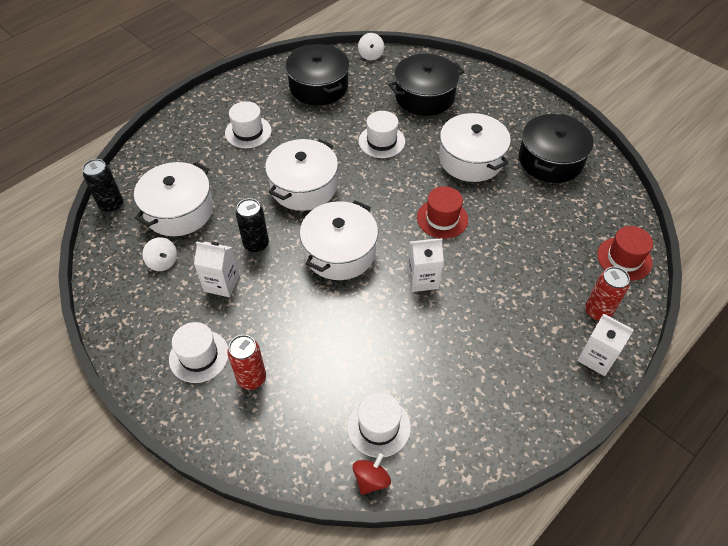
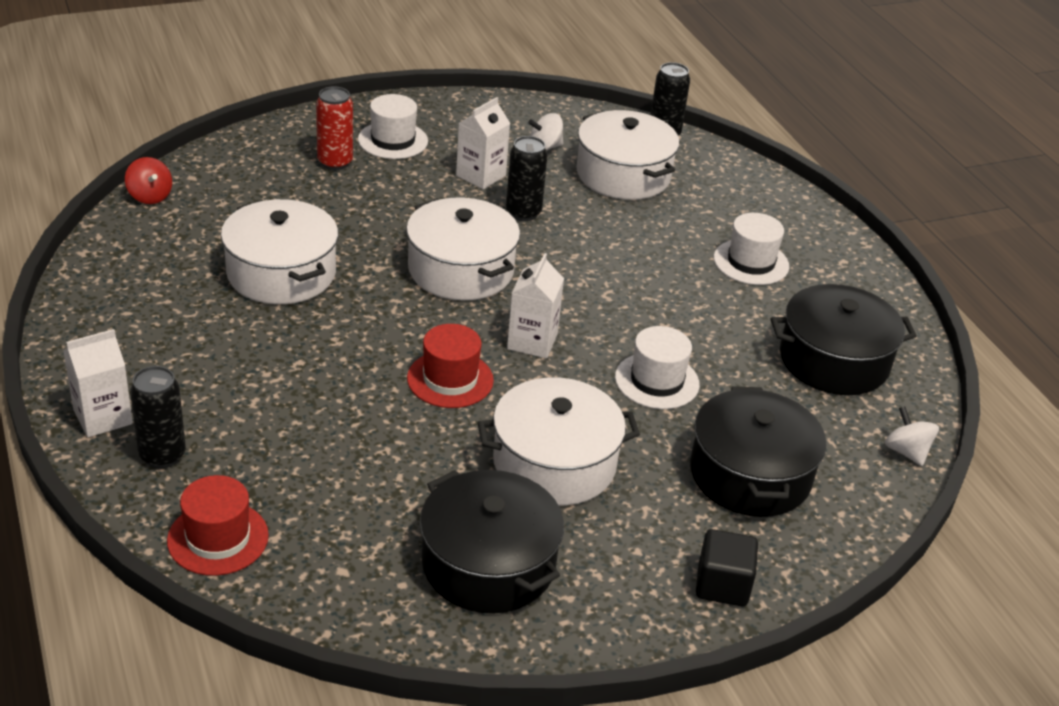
camera: 110 degrees right, 15 degrees down
(304, 186) = (603, 277): white pot -> white pot (281, 273)
(371, 55) = (906, 452): white spinning top -> white spinning top turned 45 degrees clockwise
(379, 427) = (198, 219): white hat -> none
(422, 279) = (359, 320): white carton -> white carton (532, 341)
(498, 90) = (722, 585): none -> black cube
(597, 312) = (162, 455): red can -> black can

